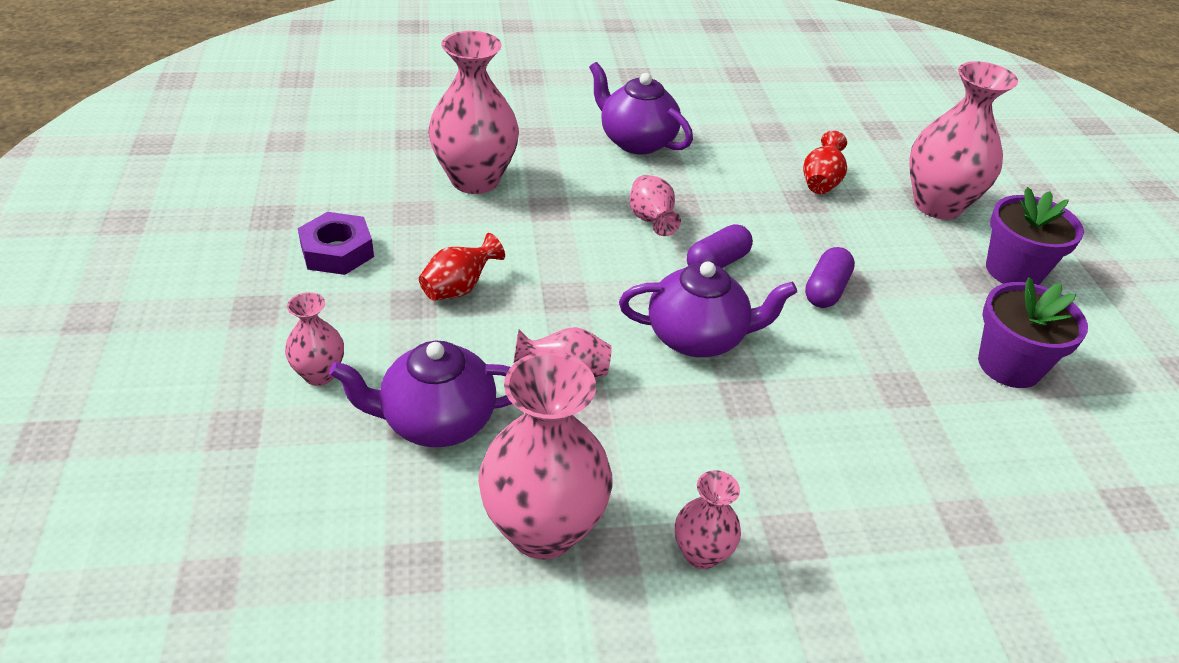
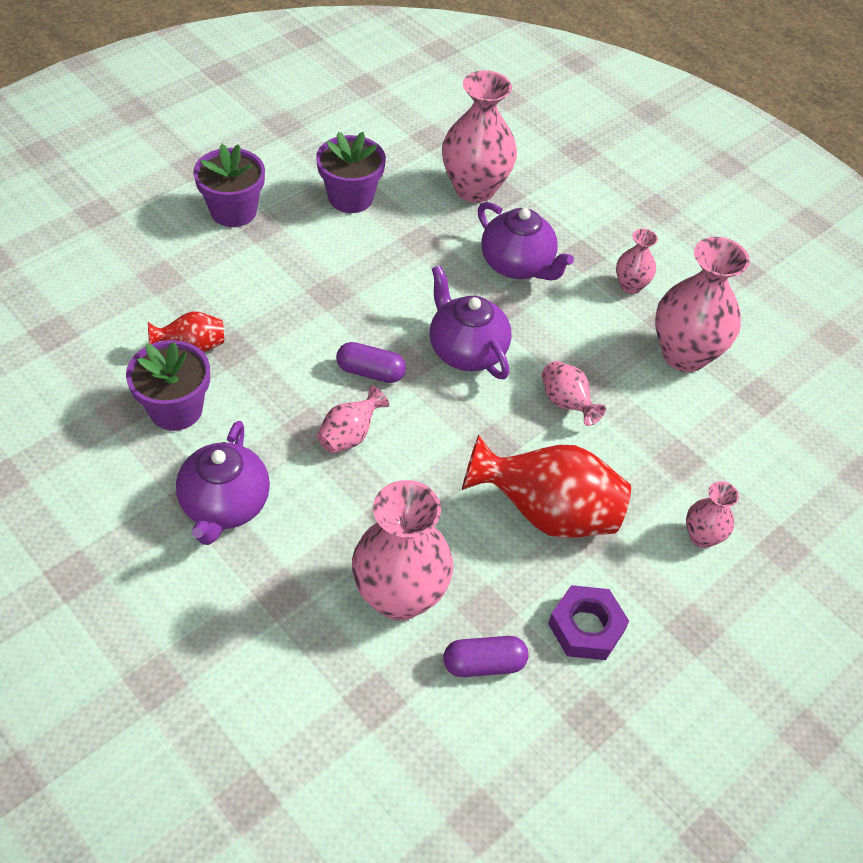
camera: 125 degrees left, 10 degrees up
(436, 421) = (670, 446): purple teapot -> purple teapot (518, 265)
(459, 288) = (547, 513): red vase -> red vase, size x1.97
(753, 153) = (176, 409): none -> purple flower pot
(826, 290) = (349, 301): purple capsule -> purple capsule (484, 664)
(937, 205) = (170, 267): pink vase -> pink vase (474, 188)

